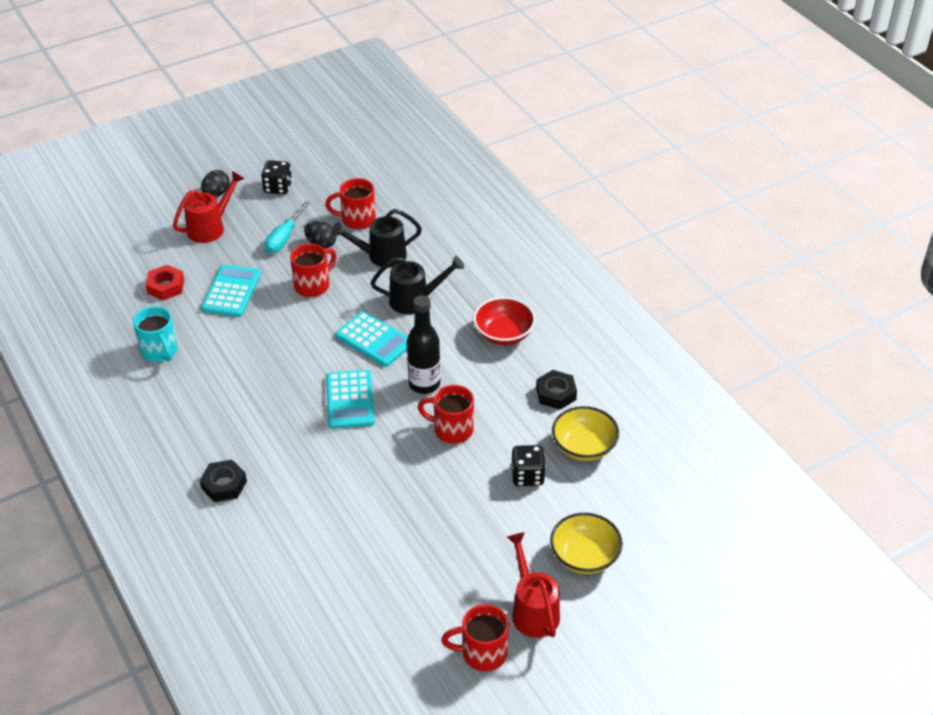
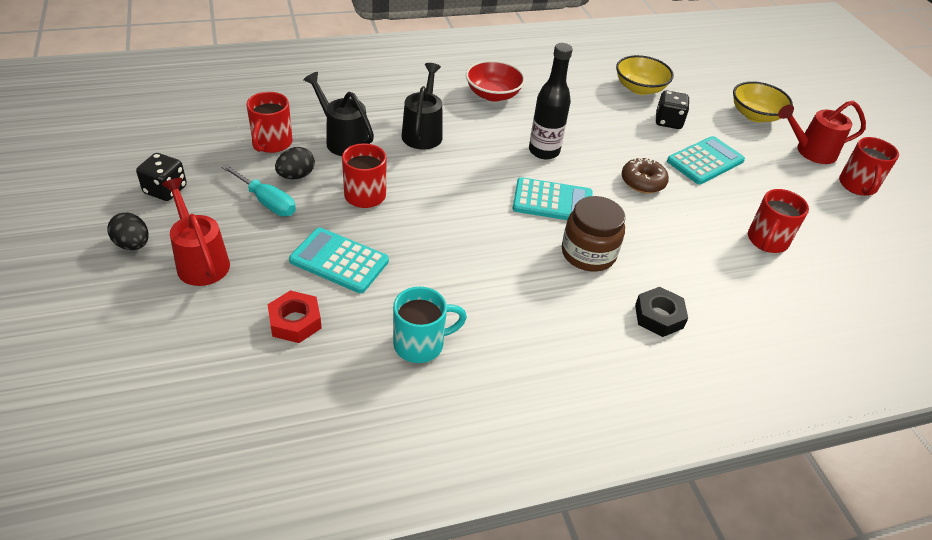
camera: 80 degrees left, 0 degrees up
(287, 432) = (588, 253): none -> brown jar
(374, 340) = (470, 169): turquoise calculator -> turquoise calculator (705, 161)
(381, 256) = (343, 140): black watering can -> black watering can turned 135 degrees clockwise
(407, 461) = (643, 182): none -> brown donut
(452, 430) = (607, 148): red mug -> red mug (766, 241)
(556, 394) = (576, 87): black nut -> none

